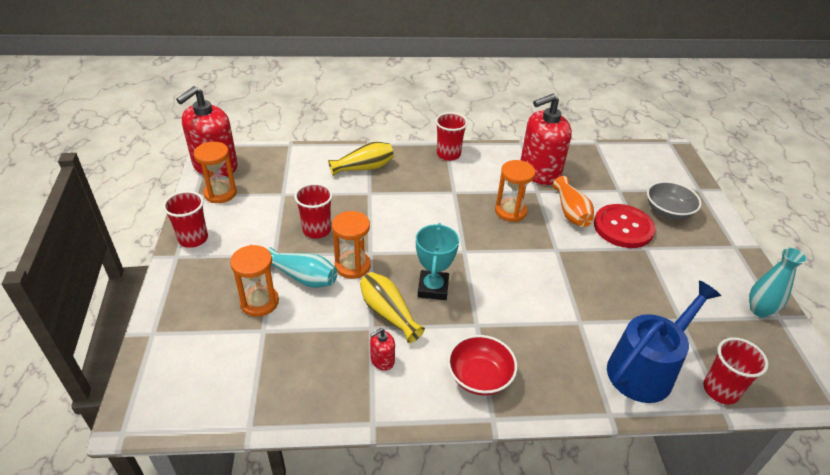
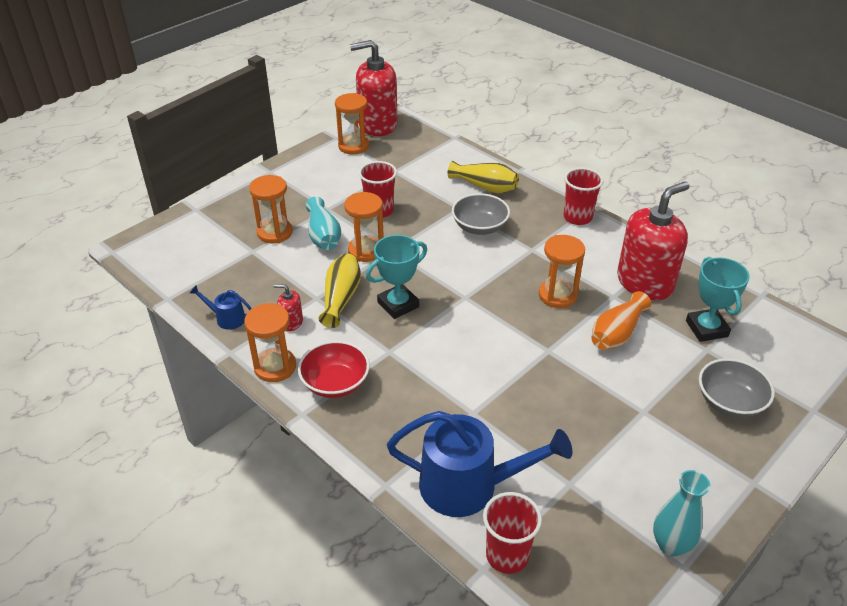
camera: 50 degrees right, 0 degrees up
(193, 239) = (294, 167): red cup -> none
(328, 399) = (227, 318): none -> blue watering can
(402, 198) = (479, 227): none -> grey bowl
(423, 403) = (275, 367): none -> orange hourglass
(539, 172) = (645, 283): red soap dispenser -> red soap dispenser turned 120 degrees clockwise
(602, 178) = (706, 328): none -> turquoise trophy
(623, 227) = (649, 380): red button -> none

